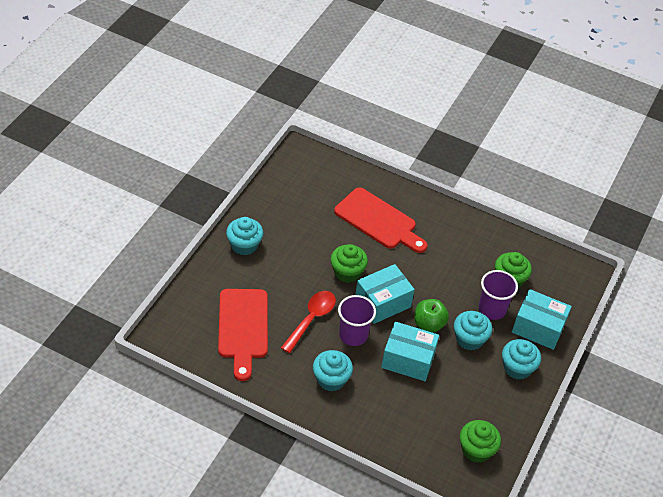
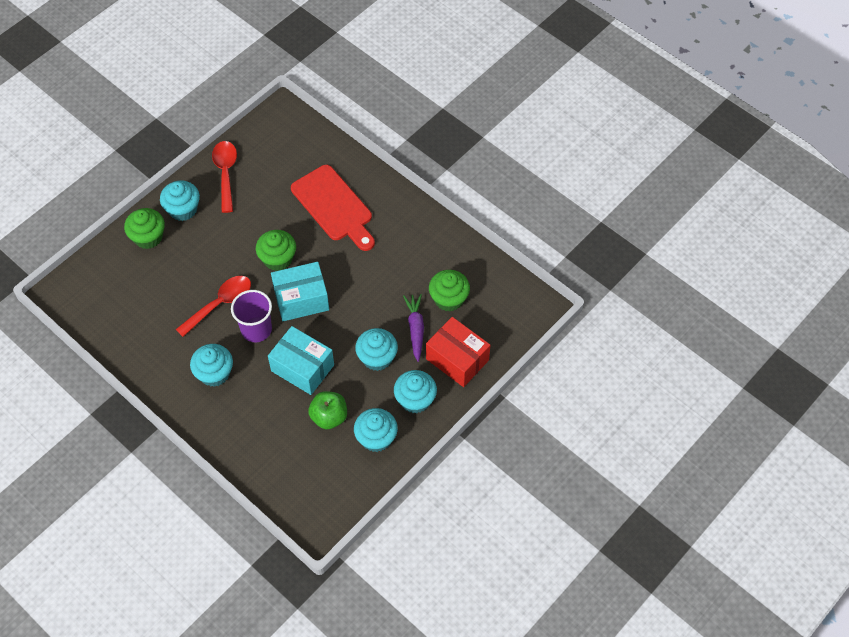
camera: 20 degrees right, 10 degrees up
(243, 328) = (147, 300): red cutting board -> none
(271, 209) = (226, 173): none -> red spoon
(429, 324) = (340, 332): green apple -> green apple (329, 417)
(476, 450) = (334, 480): green cupcake -> green cupcake (148, 237)
(492, 309) = (415, 329): purple cup -> purple carrot
(498, 406) = (376, 438): none -> turquoise cupcake
(538, 328) = (457, 359): turquoise box -> red box

